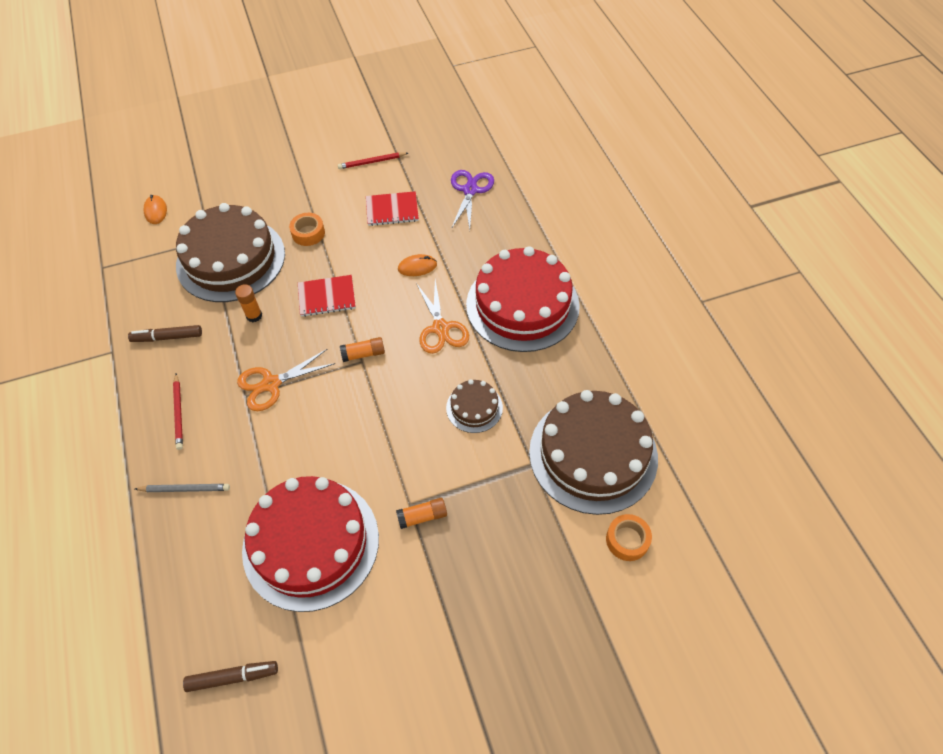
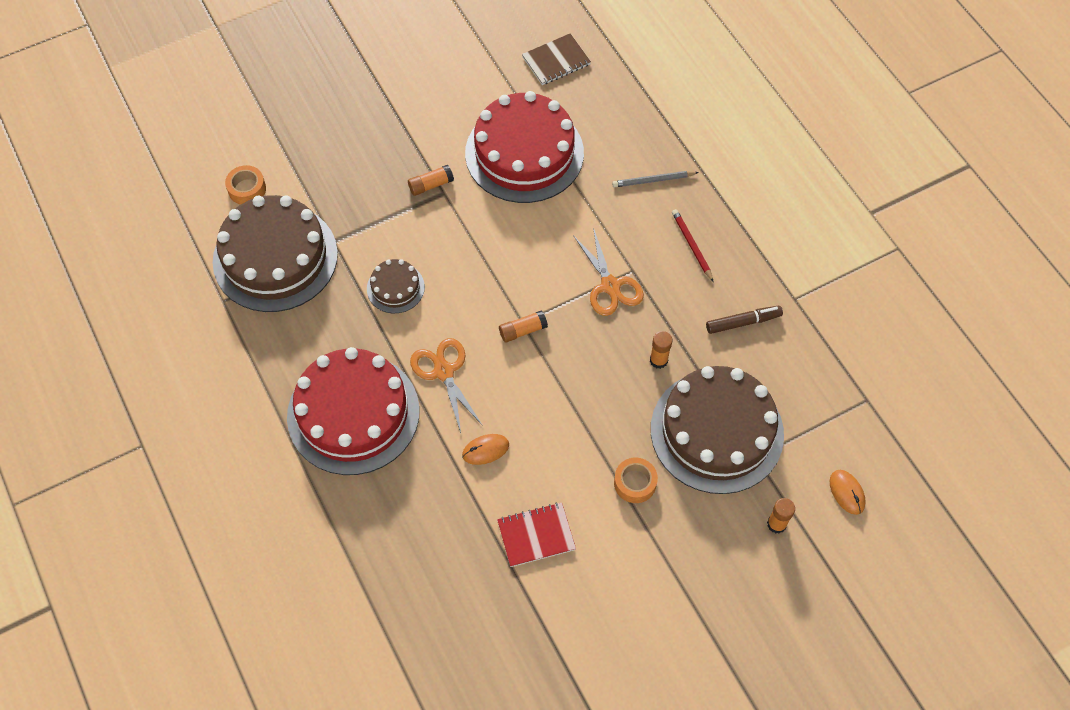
camera: 170 degrees right, 5 degrees up
(216, 198) = (776, 524): none -> orange glue stick
(233, 677) = (556, 61): brown marker -> brown notebook
(271, 384) = (610, 286): orange scissors -> orange scissors turned 105 degrees clockwise
(327, 297) = (583, 395): red notebook -> none
(372, 162) = (584, 620): red pencil -> none
(470, 190) = (436, 584): purple scissors -> none

